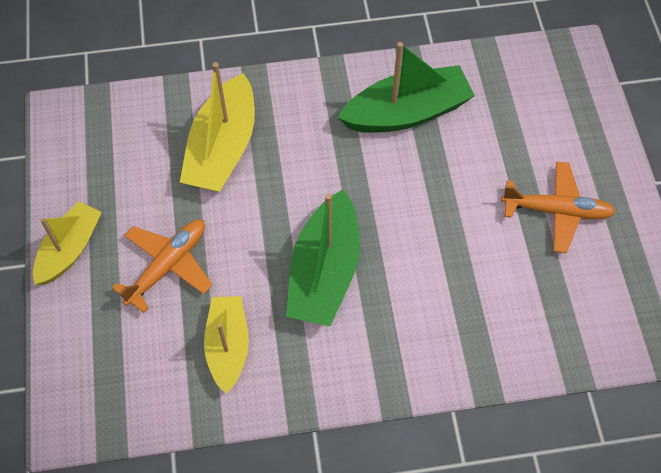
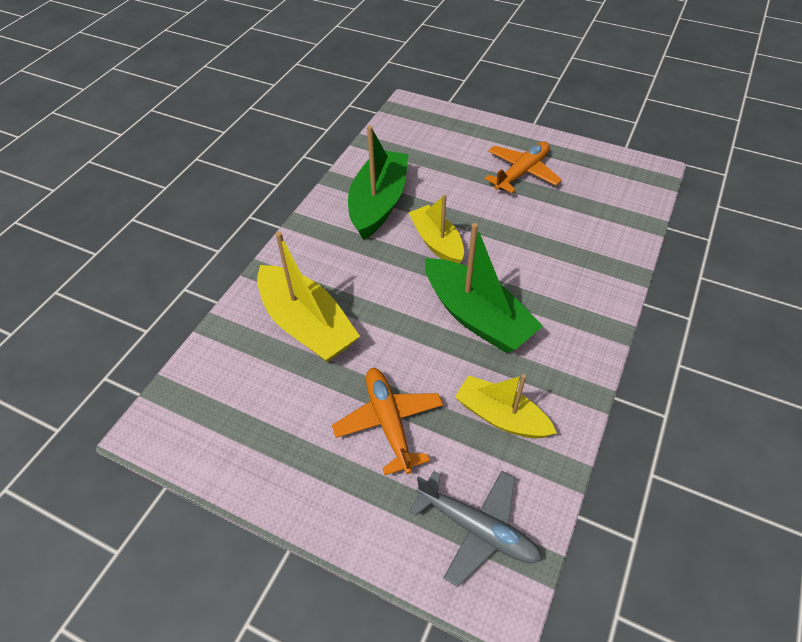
camera: 55 degrees left, 10 degrees down
(70, 249) = (307, 497): yellow boat -> yellow boat (437, 242)
(113, 381) = (477, 529): none -> grey plane

